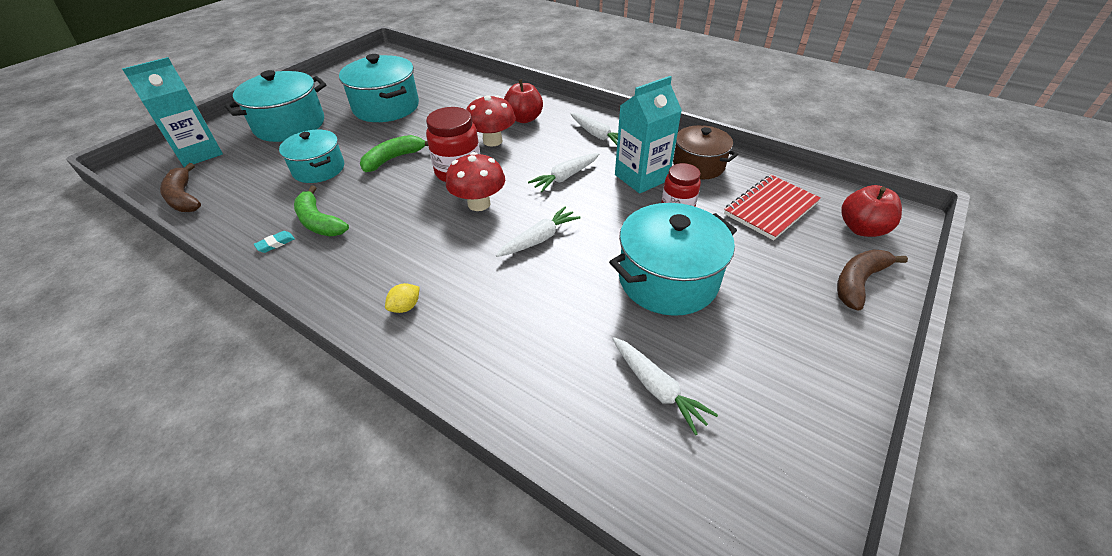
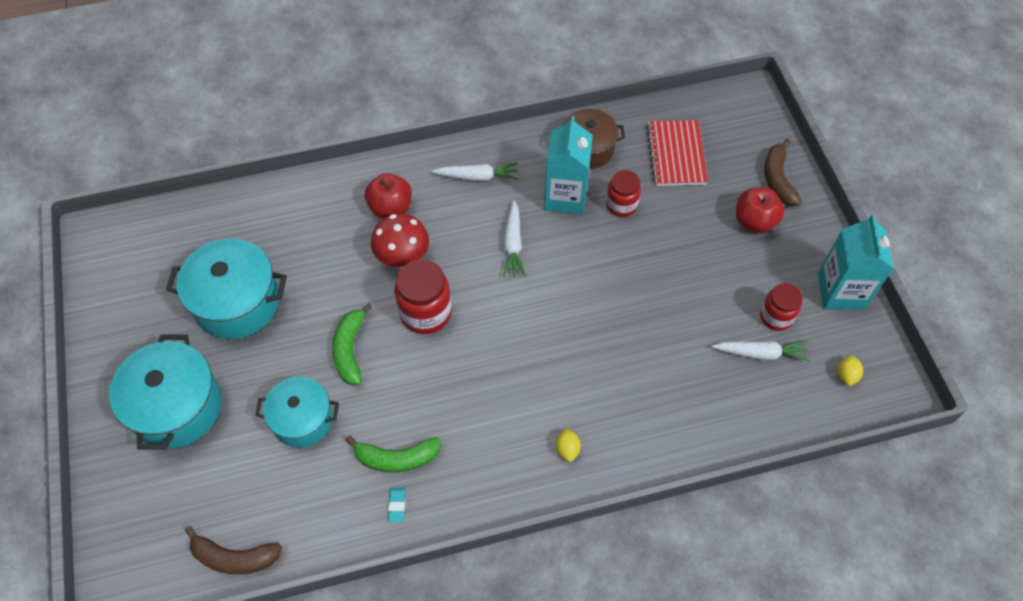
camera: 50 degrees left, 15 degrees up
(199, 153) = (148, 516): turquoise carton -> turquoise carton (841, 291)
(479, 204) = (488, 327): red mushroom -> none
(539, 239) = (572, 317): white carrot -> none
(667, 279) = (684, 274): turquoise pot -> none
(714, 374) = (776, 317): none -> red jar
(729, 493) = (846, 375): none -> yellow lemon
(862, 229) = (740, 128): red apple -> red apple (754, 221)

